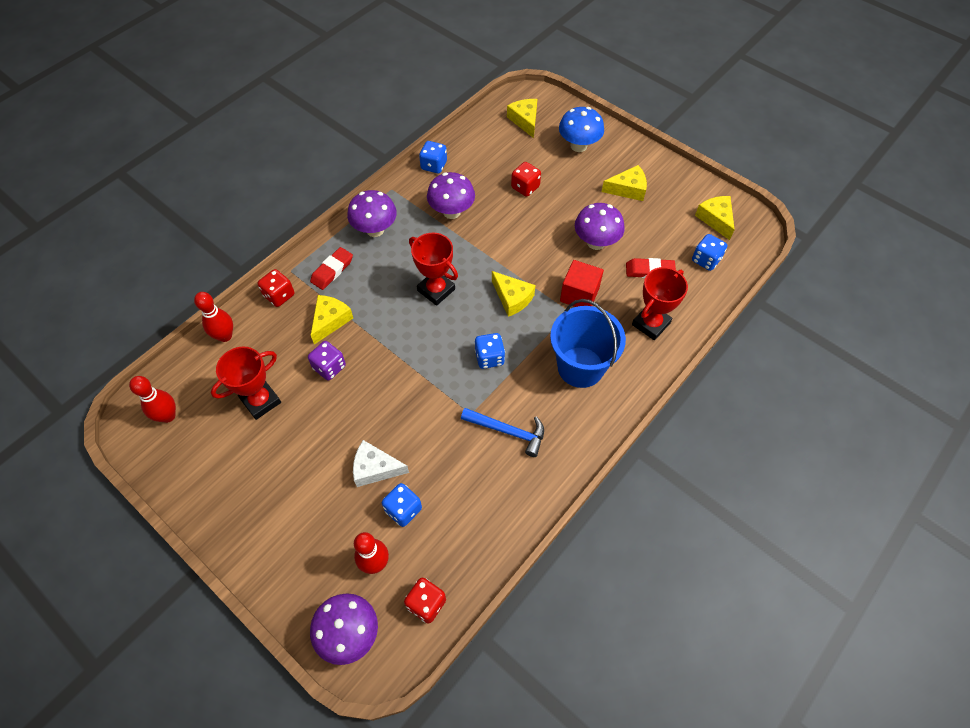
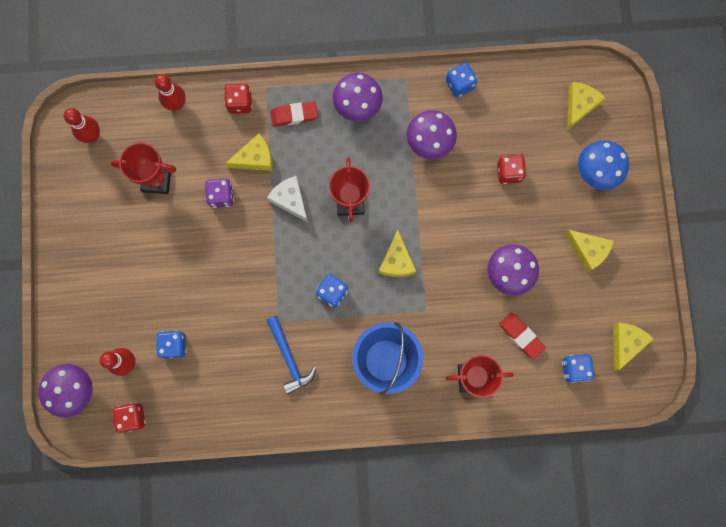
camera: 45 degrees right, 20 degrees up
(375, 468) = (183, 300): white cheese -> white cheese (290, 200)
(579, 295) = (447, 304): red cube -> none

